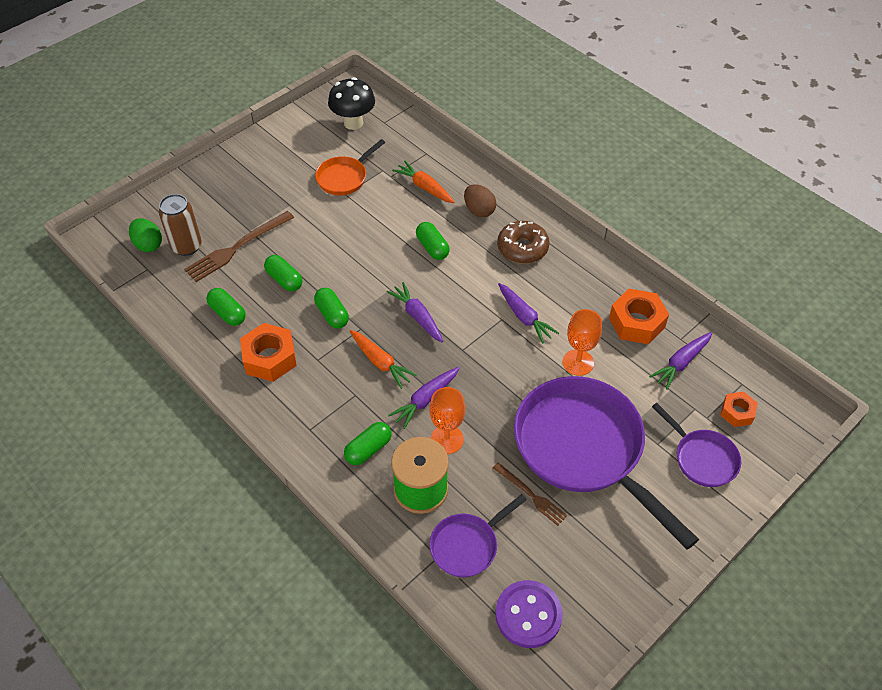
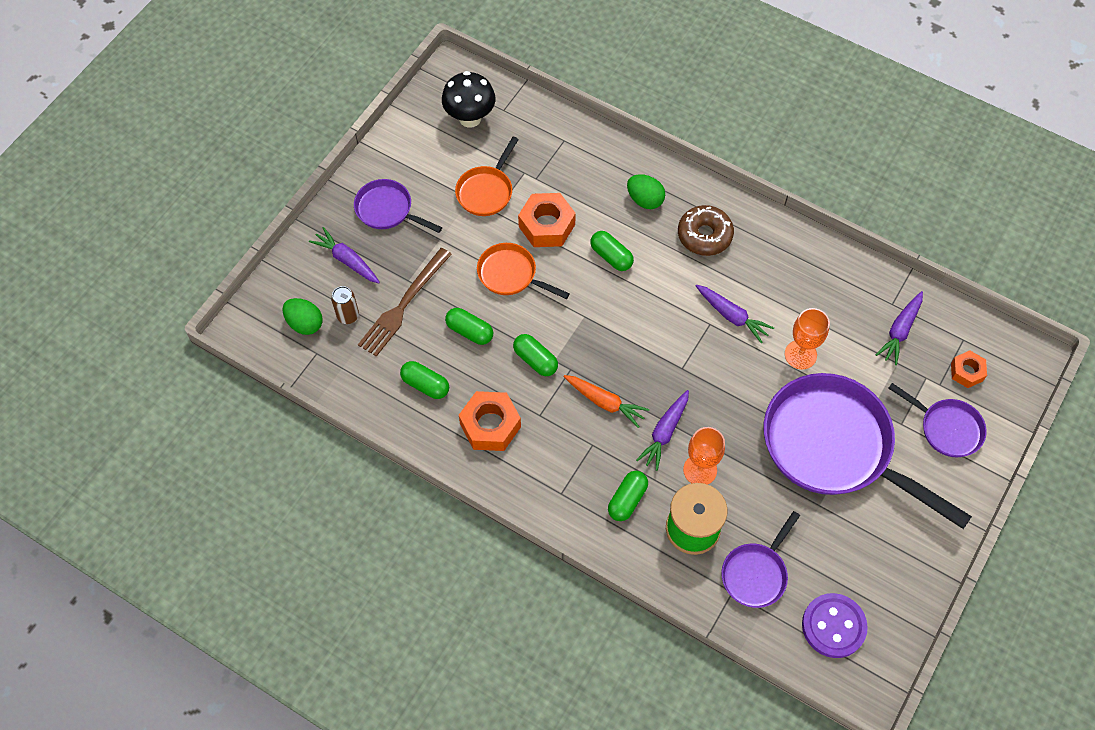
camera: 15 degrees left, 10 degrees up
(186, 246) = (348, 316): brown can -> brown can, size x0.65
(256, 175) = (387, 210): none -> purple pan
(339, 244) = (511, 275): none -> orange pan
(417, 316) = (624, 341): purple carrot -> purple carrot (347, 260)
(424, 187) = (577, 184): orange carrot -> none
(479, 210) = (645, 200): brown egg -> green egg
(531, 495) = (799, 507): brown fork -> none
(636, 322) = (844, 296): orange nut -> orange nut (546, 225)

